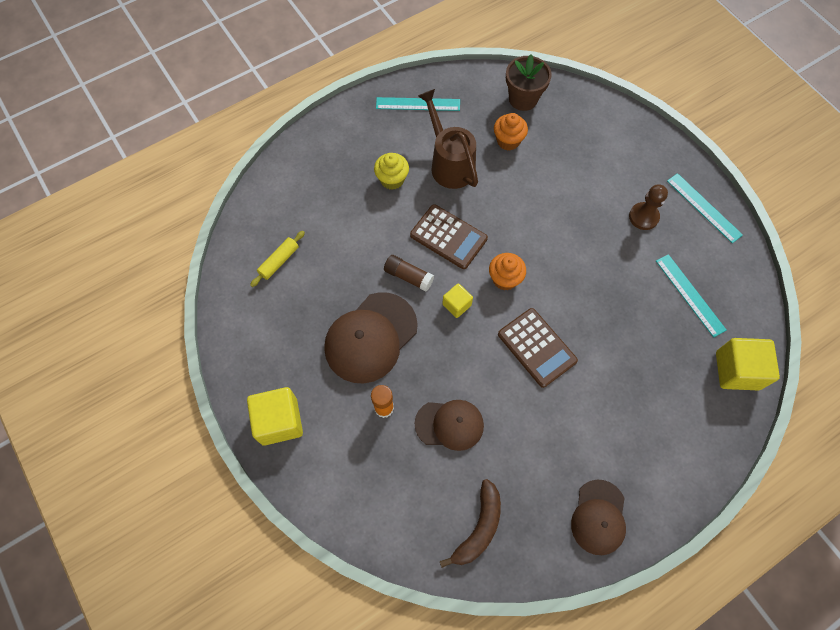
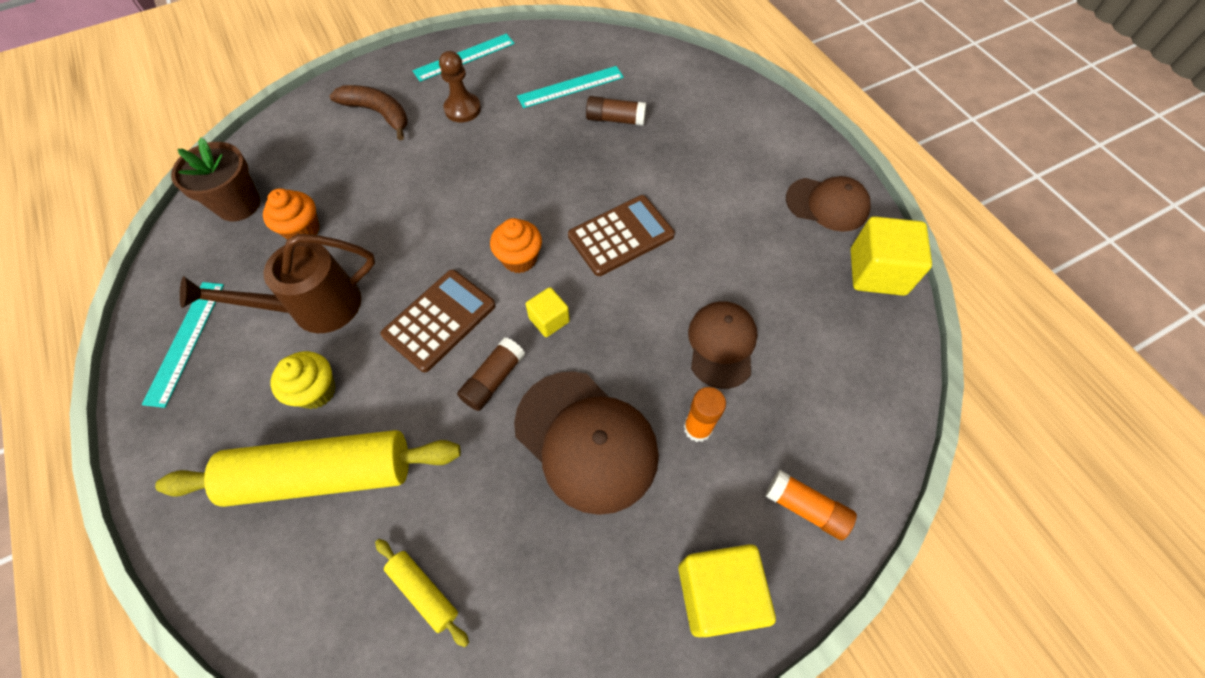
camera: 85 degrees left, 5 degrees down
(333, 479) = (805, 508): none -> orange glue stick
(341, 196) = (322, 474): none -> yellow rolling pin
(478, 528) = (853, 324): brown banana -> brown banana (378, 113)
(660, 334) = (615, 119): none -> brown glue stick
(737, 370) = (662, 67): yellow cube -> yellow cube (877, 272)

